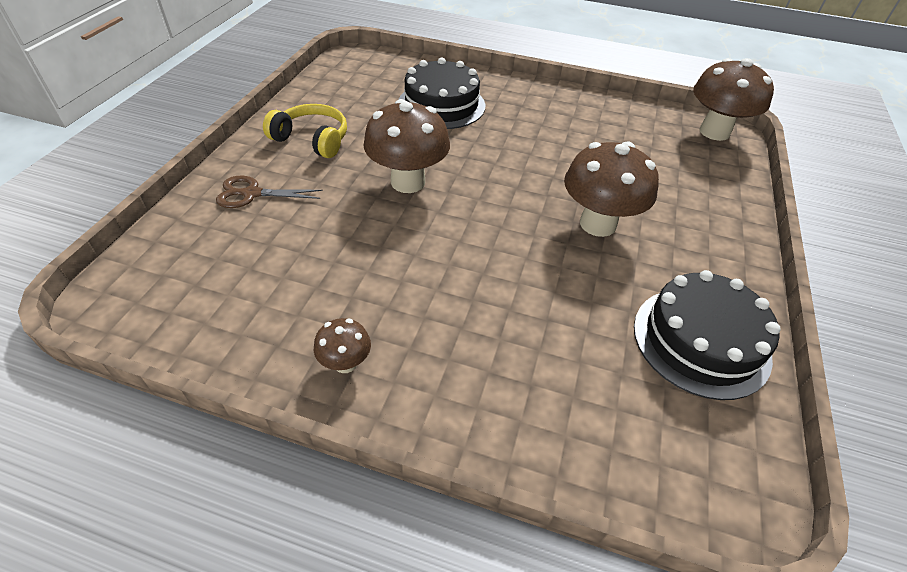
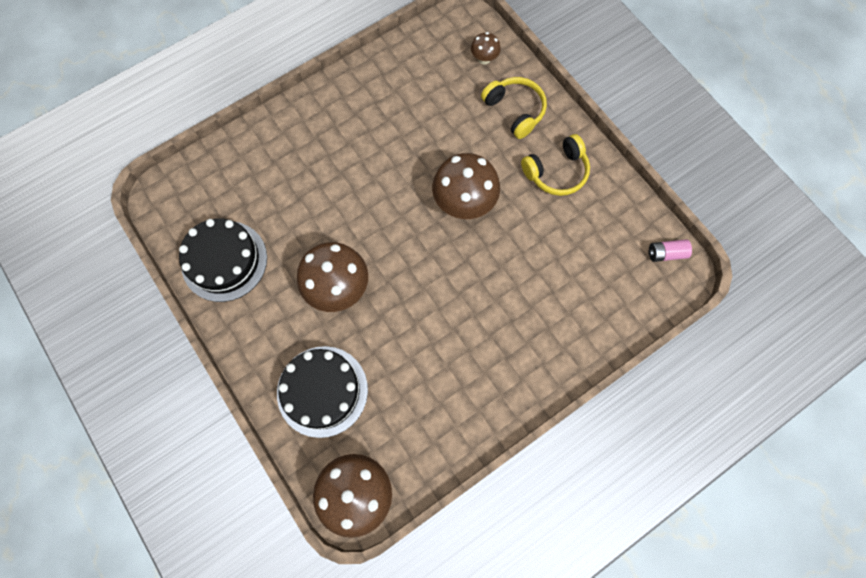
camera: 130 degrees right, 25 degrees up
(252, 194) = (514, 111): brown scissors -> yellow headphones
(343, 66) = (666, 253): none -> pink battery
(345, 363) = (349, 95): brown mushroom -> brown mushroom (484, 59)
(441, 105) = (549, 292): black cake -> black cake (322, 391)

